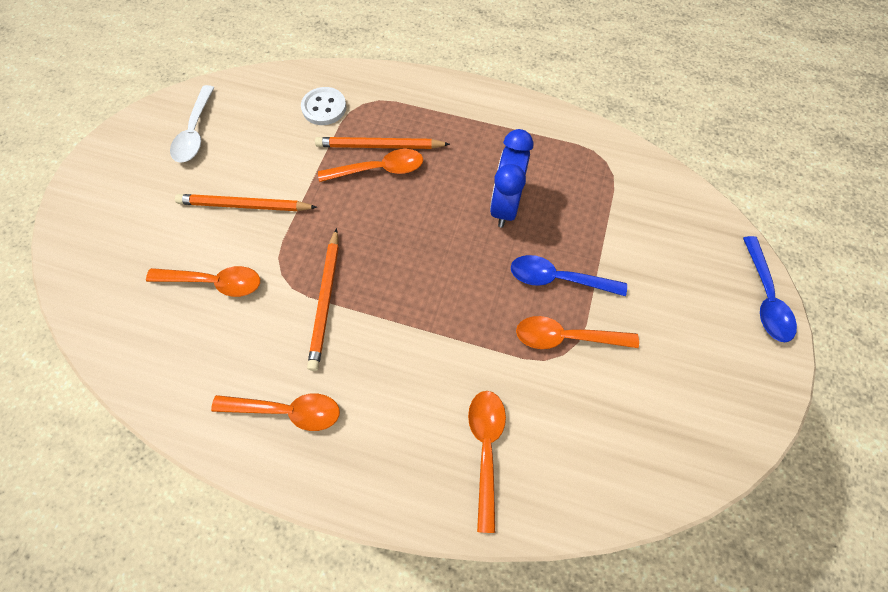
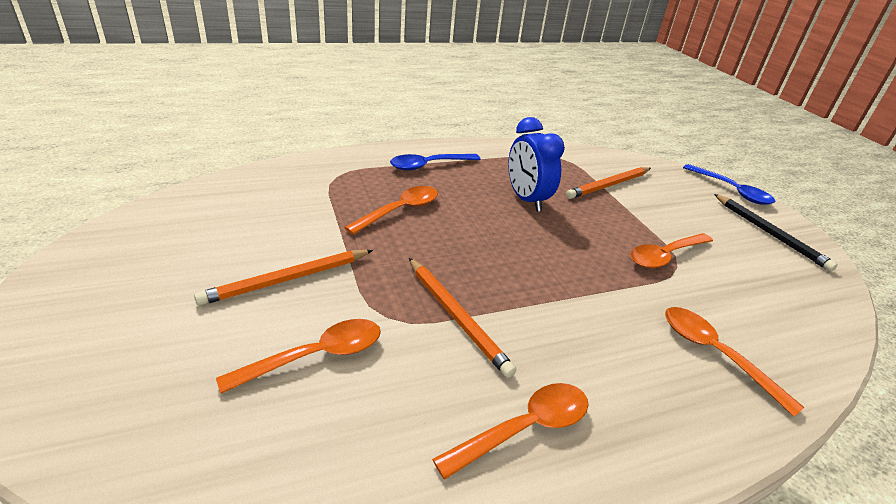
camera: 40 degrees left, 30 degrees down
(195, 132) = (165, 243): white spoon -> none
(324, 108) = (301, 188): white button -> none
(380, 146) = (383, 196): orange pencil -> orange pencil (609, 185)
(558, 279) = (615, 226): blue spoon -> blue spoon (429, 165)
(726, 372) = (769, 233): none -> black pencil

